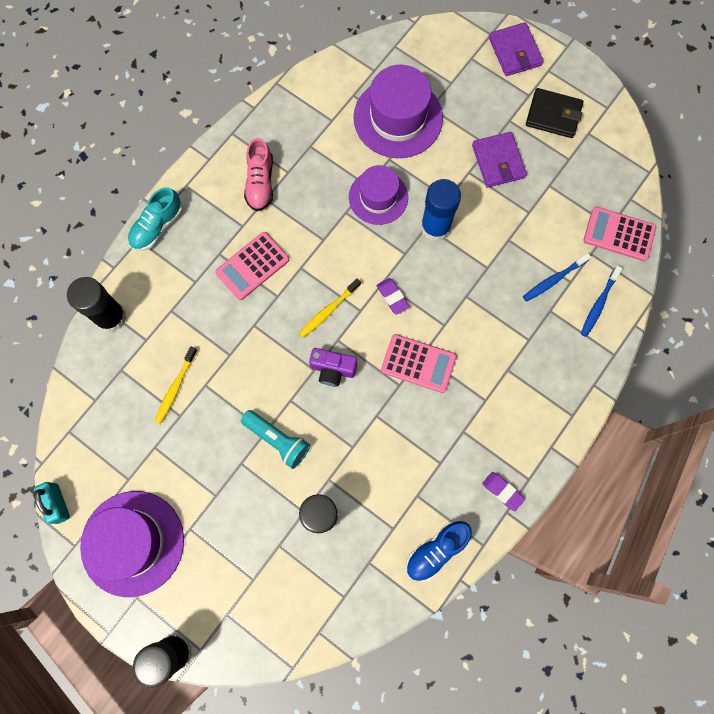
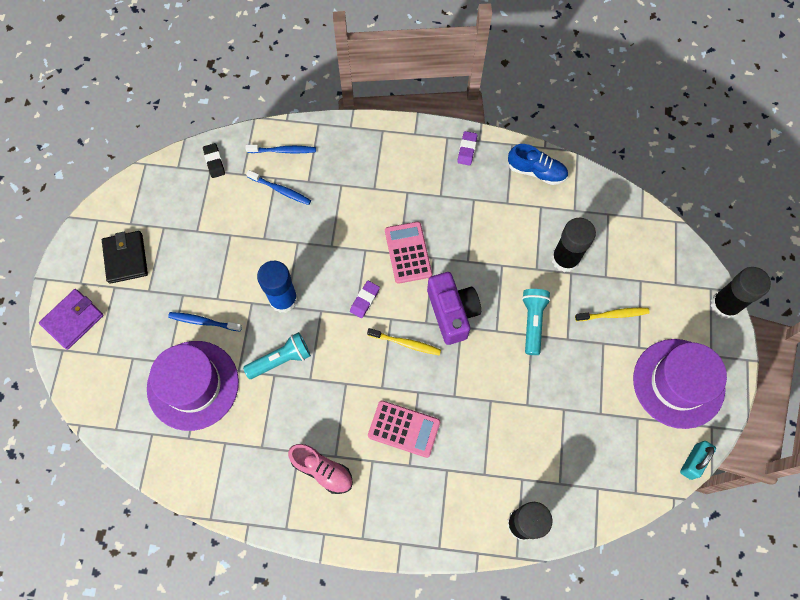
camera: 120 degrees left, 5 degrees down
(157, 226) = (417, 538): turquoise shoe -> none
(175, 388) = (544, 427): yellow toothbrush -> yellow toothbrush (613, 315)
(260, 183) = (322, 470): pink shoe -> pink shoe turned 60 degrees clockwise
(333, 369) = (452, 312): purple camera -> purple camera, size x1.54
(378, 197) = (281, 359): purple hat -> turquoise flashlight
(452, 151) = (203, 321): none -> blue toothbrush
(498, 161) = (194, 280): purple wallet -> none
(619, 234) = (214, 162): pink calculator -> black eraser

